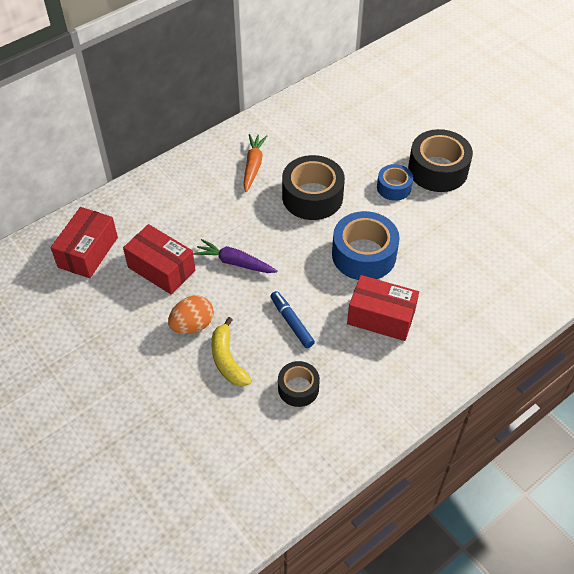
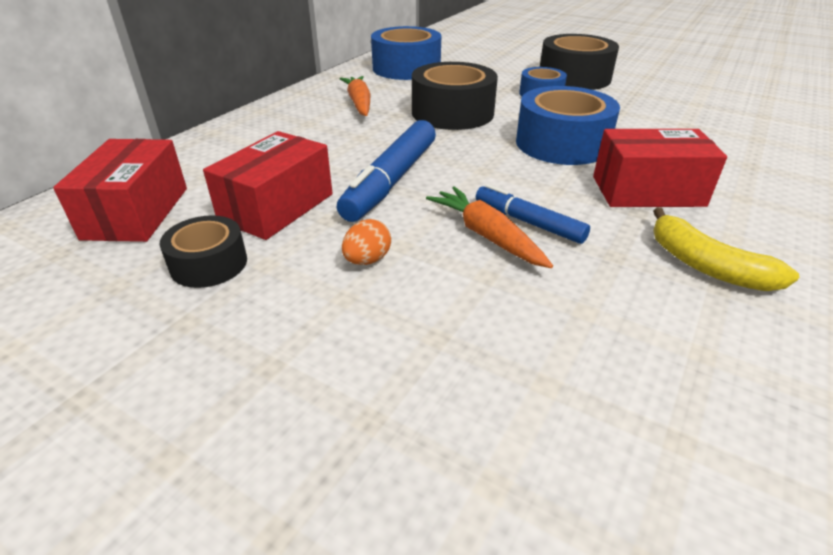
camera: 20 degrees left, 15 degrees down
(161, 269) = (276, 207): red box -> red box turned 75 degrees counterclockwise
(192, 325) = (367, 260): orange egg -> orange egg, size x0.63
(227, 360) = (461, 291): yellow banana -> yellow banana (706, 265)
(235, 262) = (392, 180): purple carrot -> blue marker
(262, 326) = (487, 236): none -> orange carrot
(298, 388) = (616, 299): black tape -> black tape (209, 264)
(312, 120) = (406, 68): none -> blue tape

